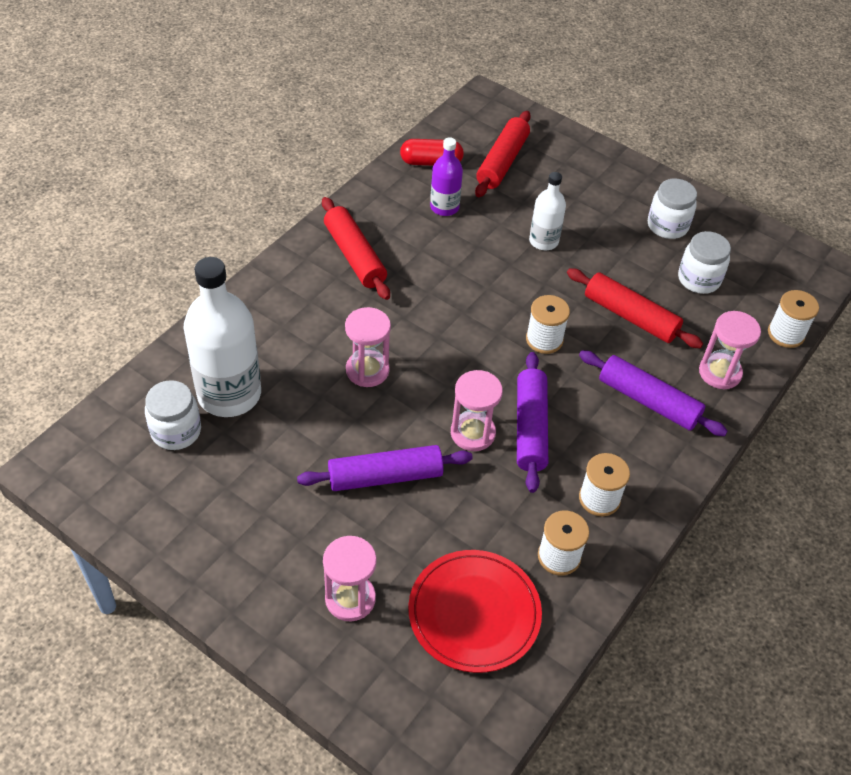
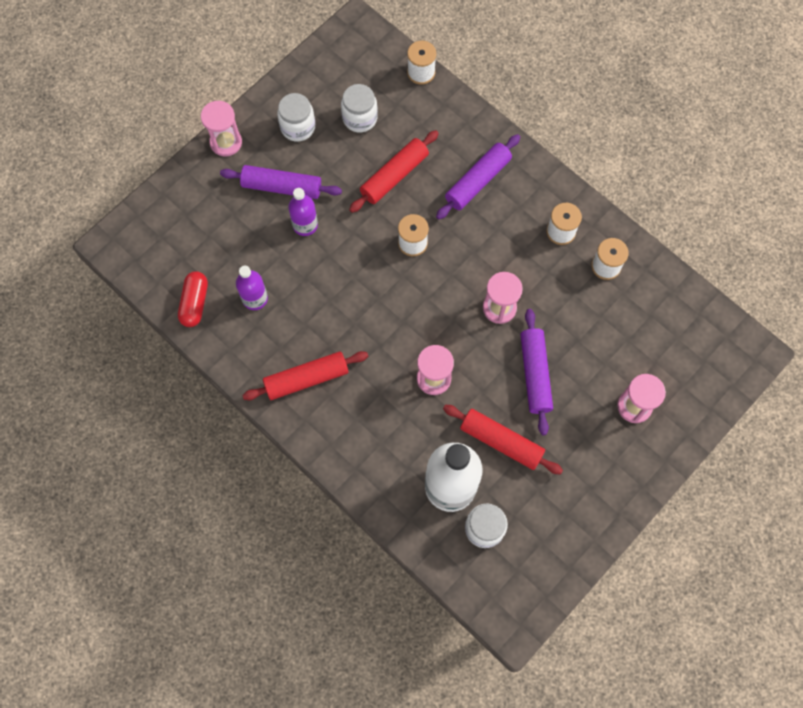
camera: 80 degrees left, 20 degrees up
(474, 613) = (647, 327): red plate -> none
(502, 162) = (202, 243): red rolling pin -> red rolling pin (501, 442)
(530, 428) = (497, 267): purple rolling pin -> purple rolling pin (282, 187)
(543, 241) = (305, 225): white bottle -> purple bottle
(720, 373) = (454, 127): pink hourglass -> pink hourglass (226, 142)

